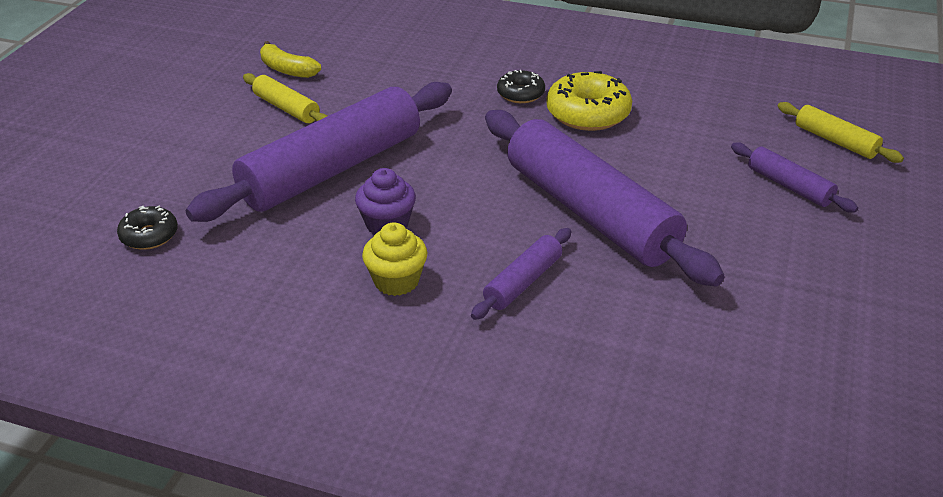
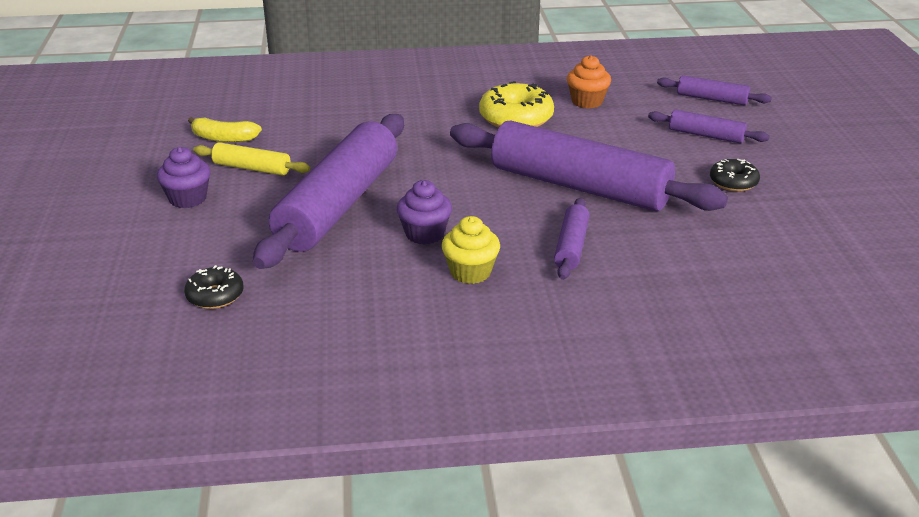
camera: 25 degrees left, 5 degrees down
(206, 126) = (188, 199): none -> purple cupcake
(520, 94) = (449, 115): black donut -> black donut (733, 182)
(683, 111) = (587, 101): none -> orange cupcake
(835, 141) = (711, 99): yellow rolling pin -> purple rolling pin

